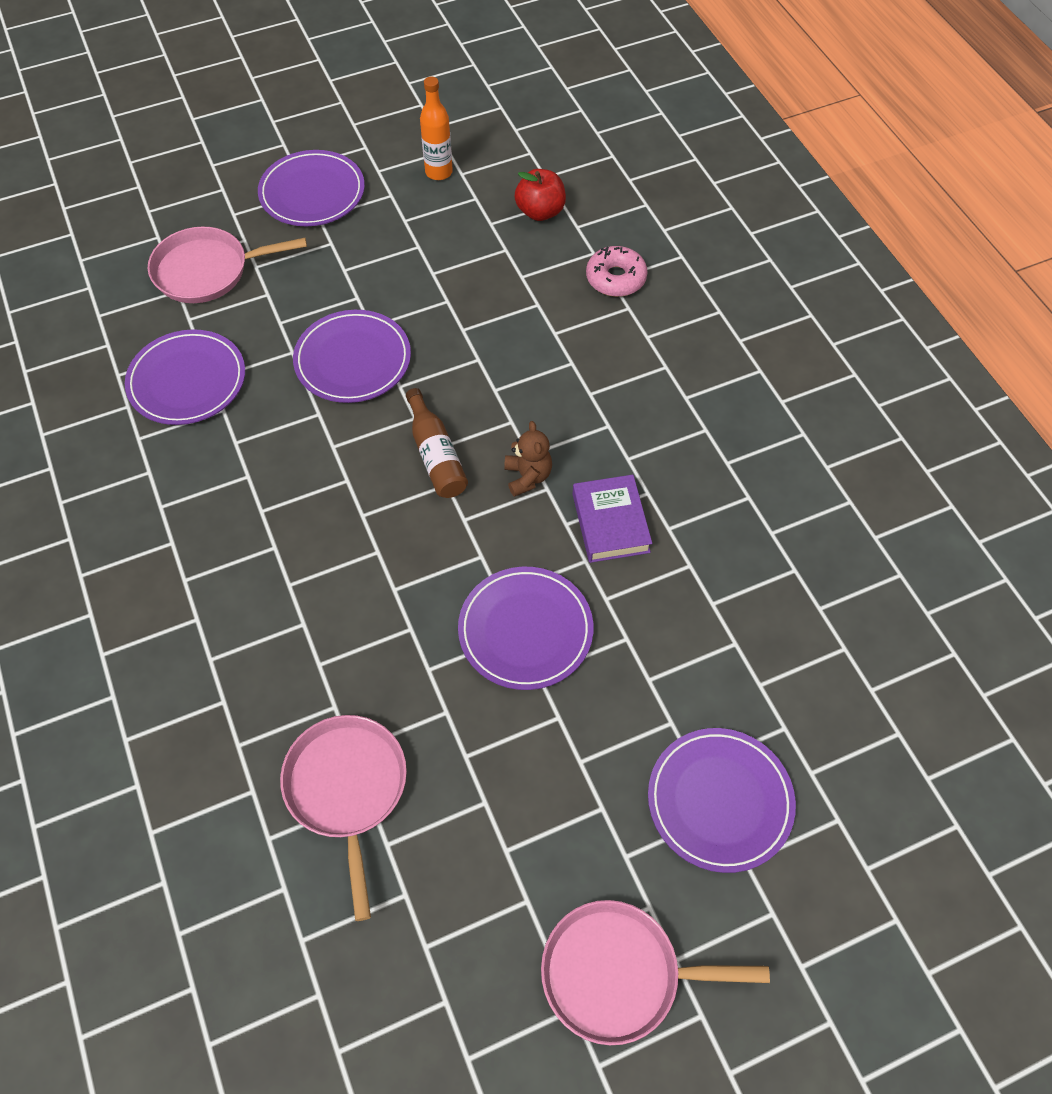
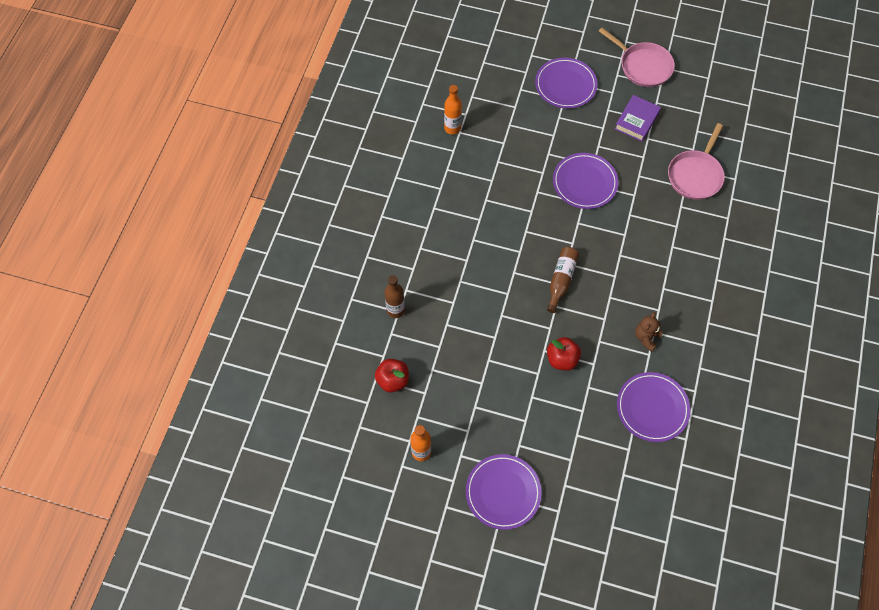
camera: 140 degrees left, 5 degrees up
(207, 271) = (599, 477): pink pan -> none
(353, 360) = (562, 359): purple plate -> red apple
(527, 477) = (529, 242): brown teddy bear -> brown teddy bear (646, 337)
(610, 523) = (513, 199): purple book -> purple book (637, 121)
(615, 278) = (395, 310): pink donut -> brown bottle
(812, 567) = (452, 128): none -> orange bottle

